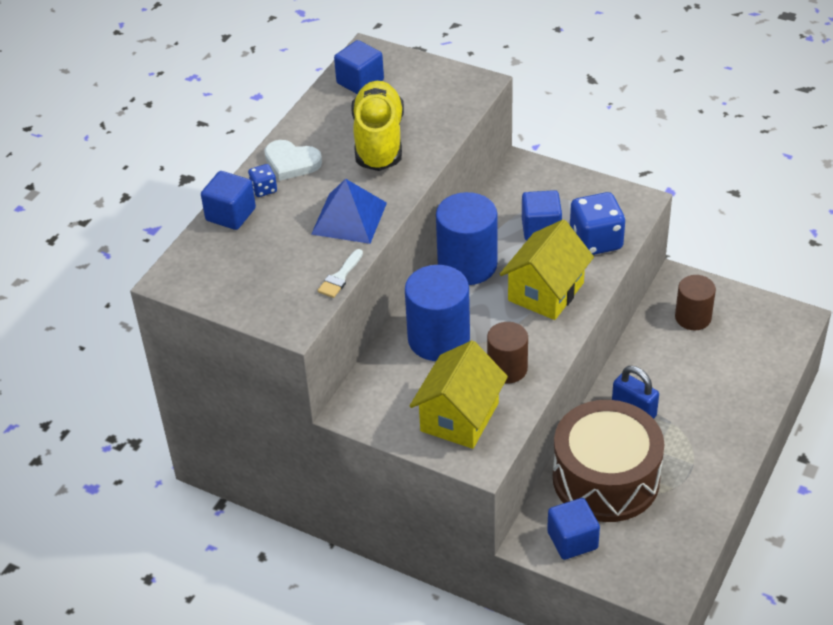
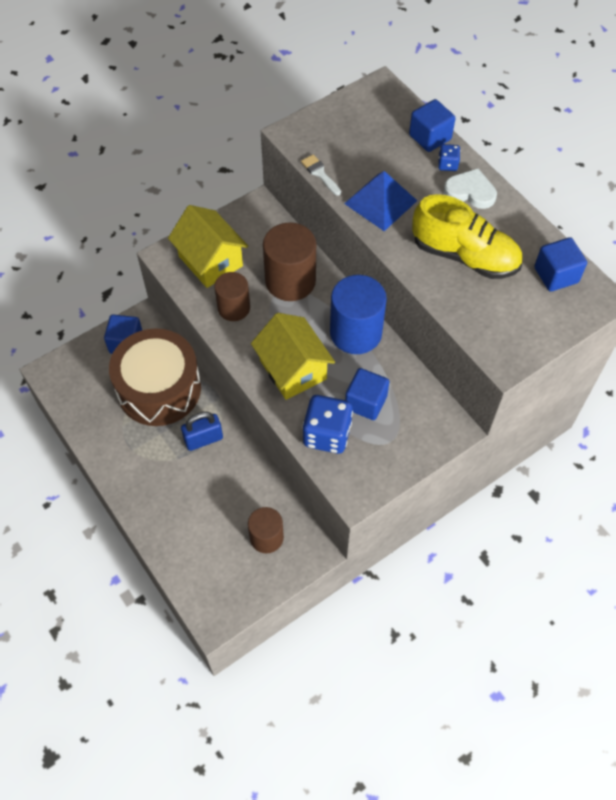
camera: 115 degrees right, 15 degrees up
(291, 162) = (470, 191): white heart -> white heart turned 60 degrees clockwise
(438, 339) = (290, 281): blue cylinder -> brown cylinder

